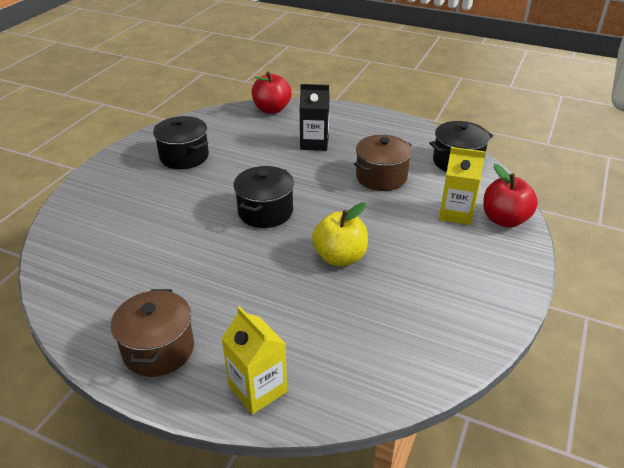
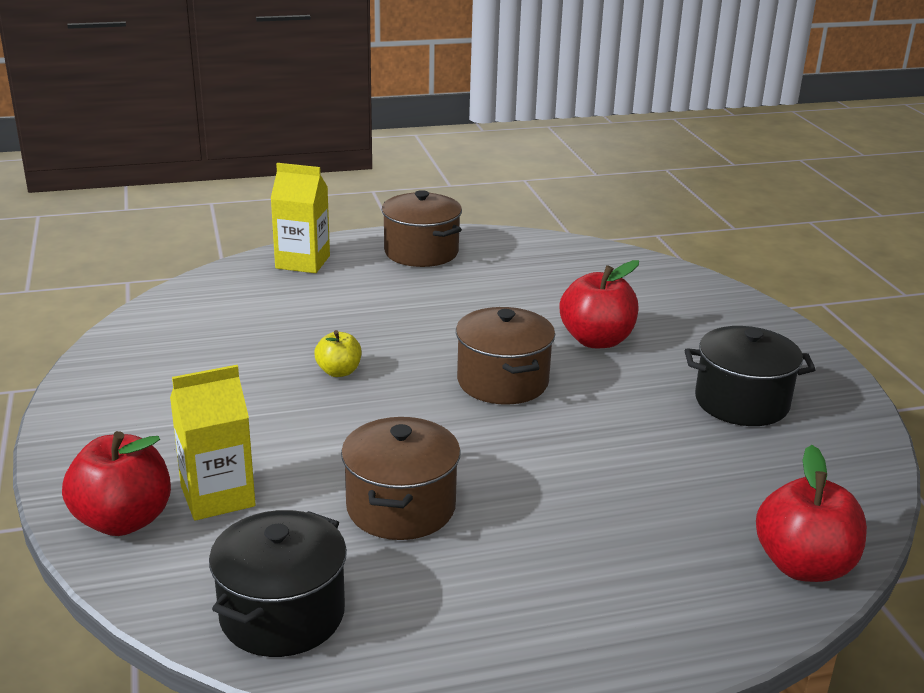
camera: 140 degrees right, 10 degrees down
(183, 213) = (596, 340): none -> red apple
(265, 212) = (502, 382): black pot -> brown pot
(314, 143) = (600, 522): black carton -> none
(340, 257) = (339, 372): yellow apple -> yellow apple, size x0.56

